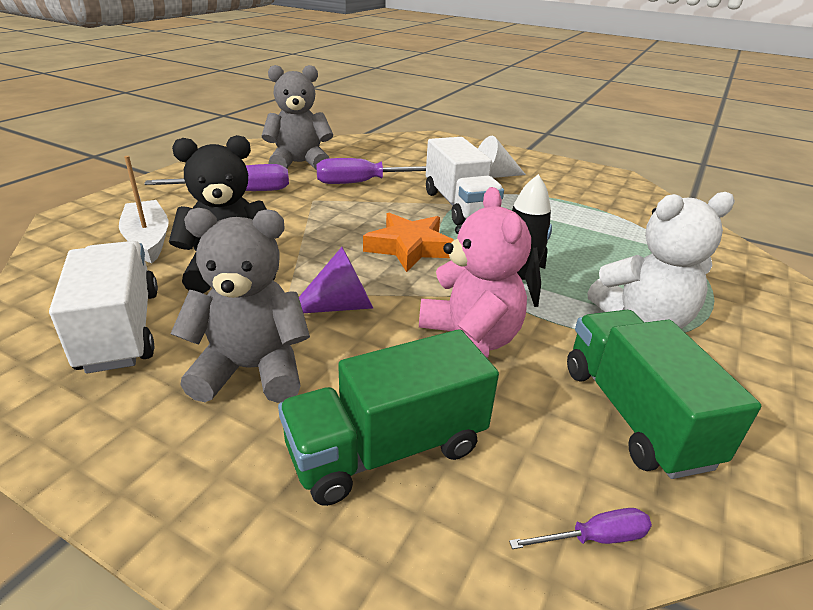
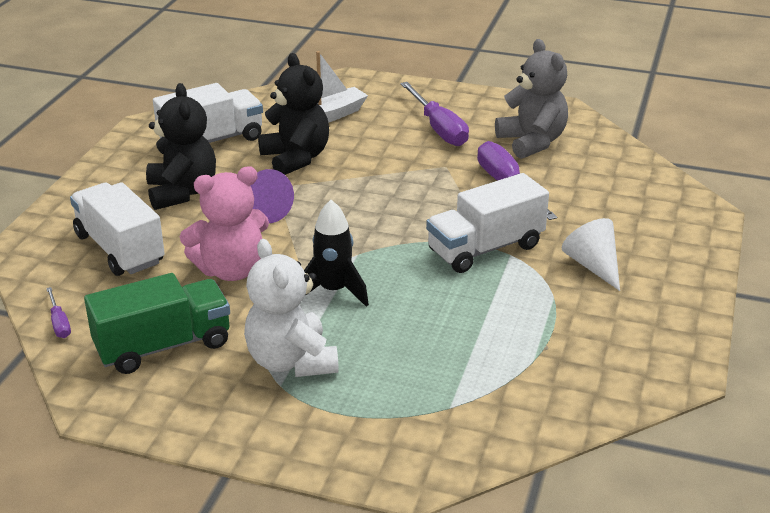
camera: 80 degrees right, 0 degrees up
(251, 370) = (182, 192): grey teddy bear -> black teddy bear
(387, 449) = (120, 249): green truck -> white truck
(409, 247) = (373, 229): orange star -> none

